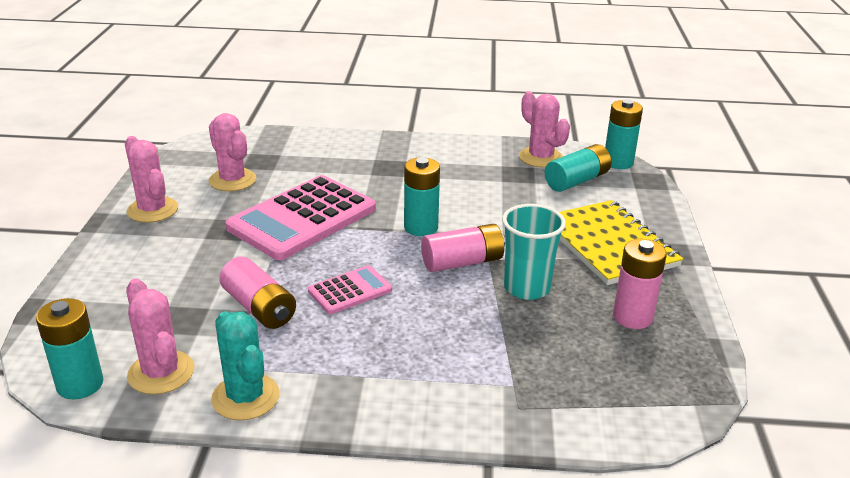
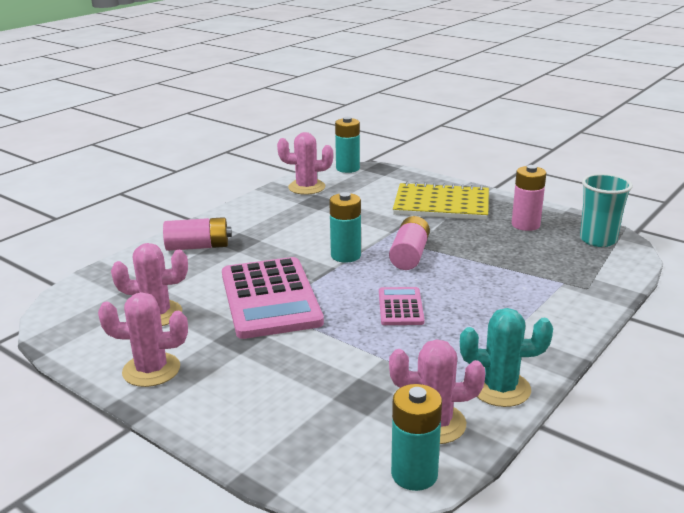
camera: 55 degrees left, 5 degrees down
(259, 308) = (384, 352): pink battery -> pink battery (198, 247)
(527, 288) = (463, 244): turquoise cup -> turquoise cup (598, 240)
(577, 181) = (353, 187): turquoise battery -> none

